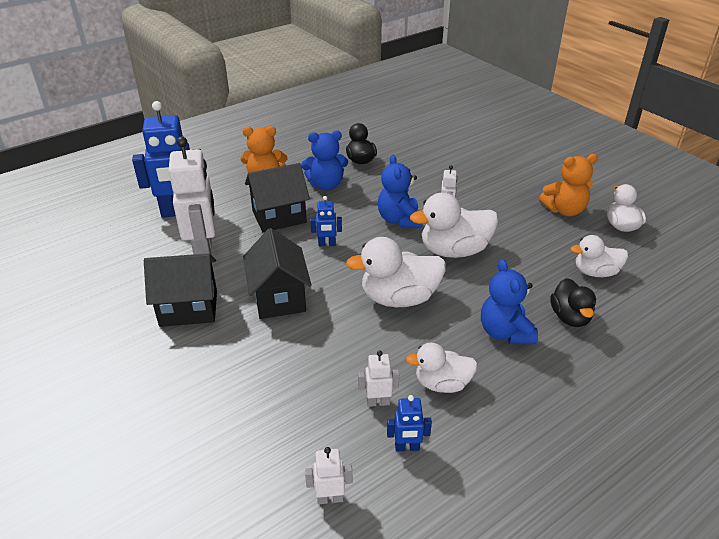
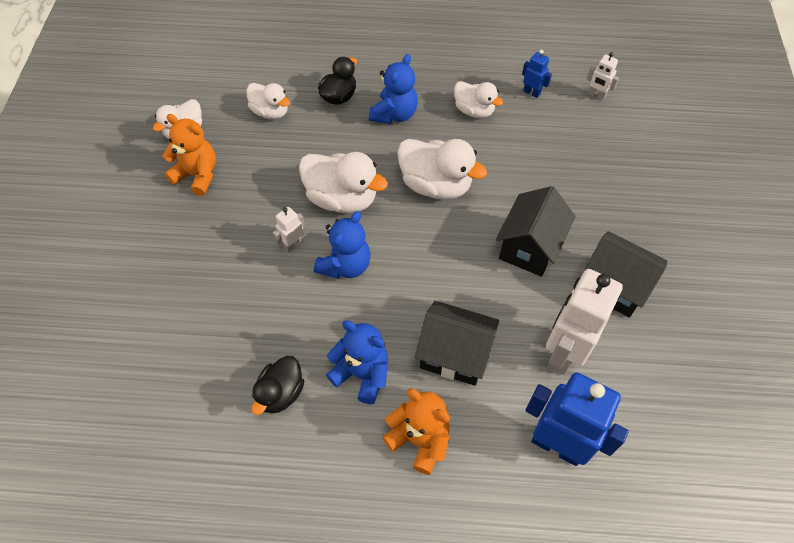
camera: 140 degrees left, 20 degrees up
(327, 244) = (440, 281): blue robot -> none
(378, 402) = (525, 124): white robot -> none

